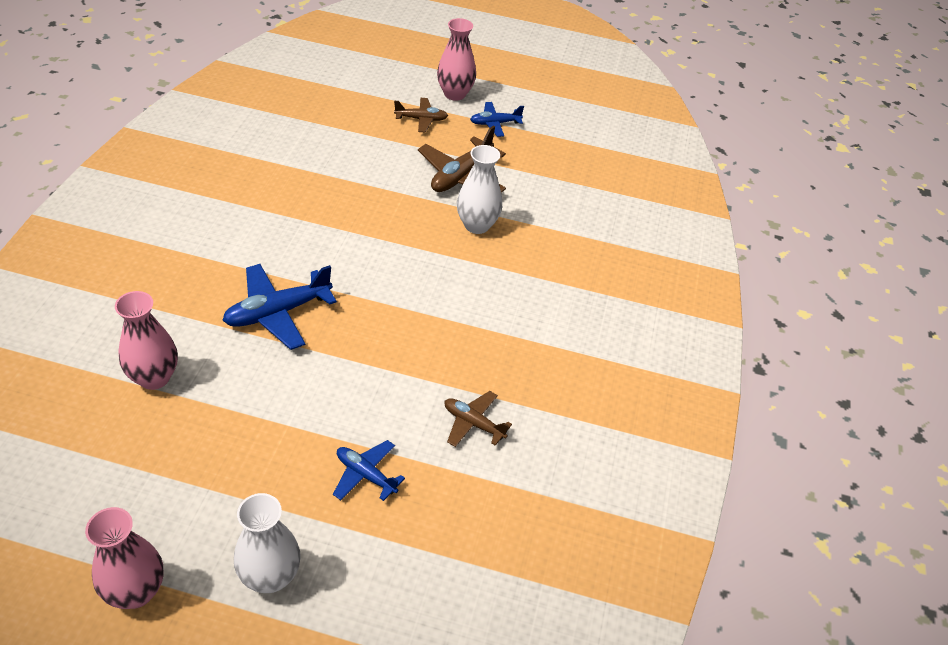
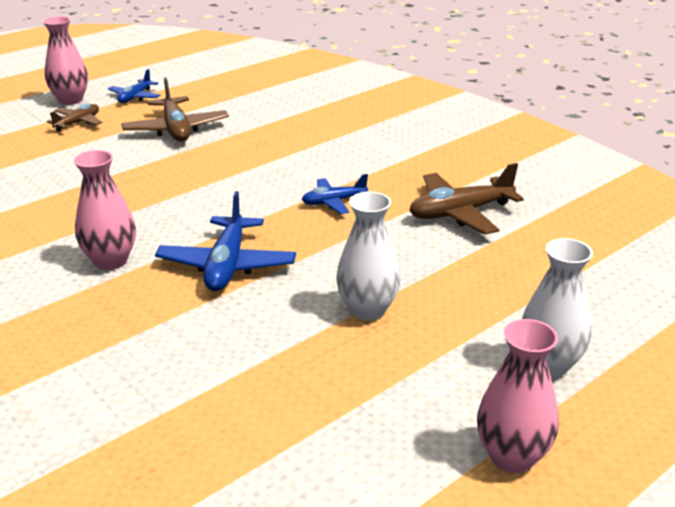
camera: 50 degrees left, 15 degrees down
(154, 377) = (230, 365): pink vase -> pink vase (110, 261)
(365, 475) = (471, 279): blue plane -> blue plane (333, 202)
(473, 423) = (460, 213): brown plane -> brown plane, size x1.67
(477, 225) = (243, 142): white vase -> white vase (367, 310)

